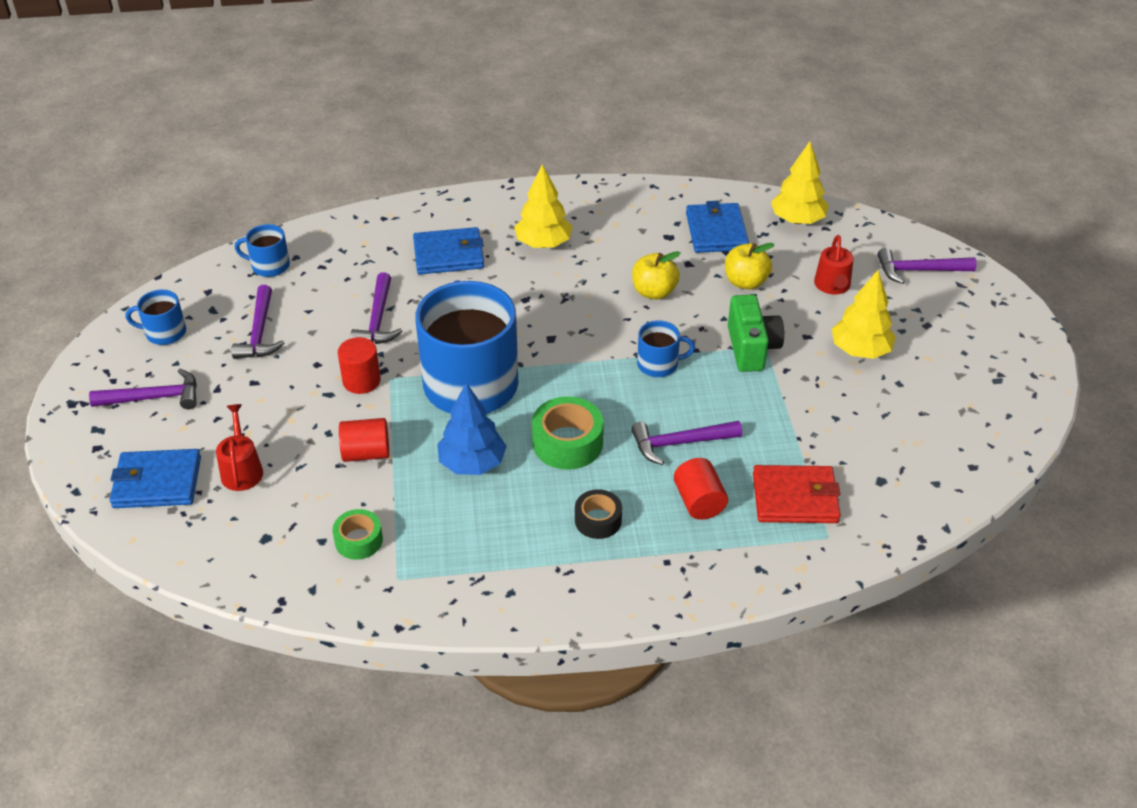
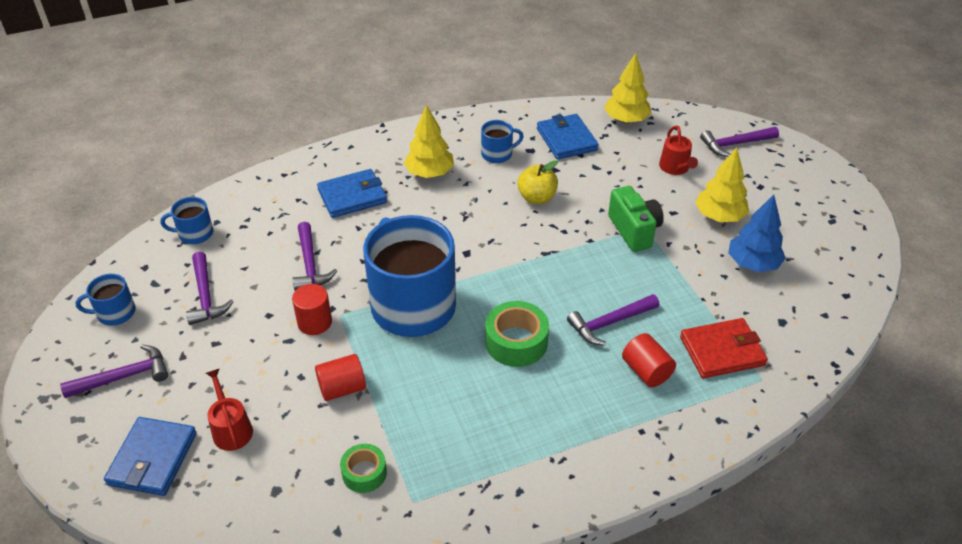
camera: 15 degrees left, 0 degrees up
(157, 482) = (152, 459): blue wallet -> blue wallet turned 60 degrees counterclockwise
(472, 463) = (441, 378): blue tree -> blue tree (752, 264)
(598, 520) = (569, 406): black tape -> none
(658, 364) = (565, 258): blue mug -> blue mug (497, 154)
(745, 282) = (606, 177): yellow apple -> none

